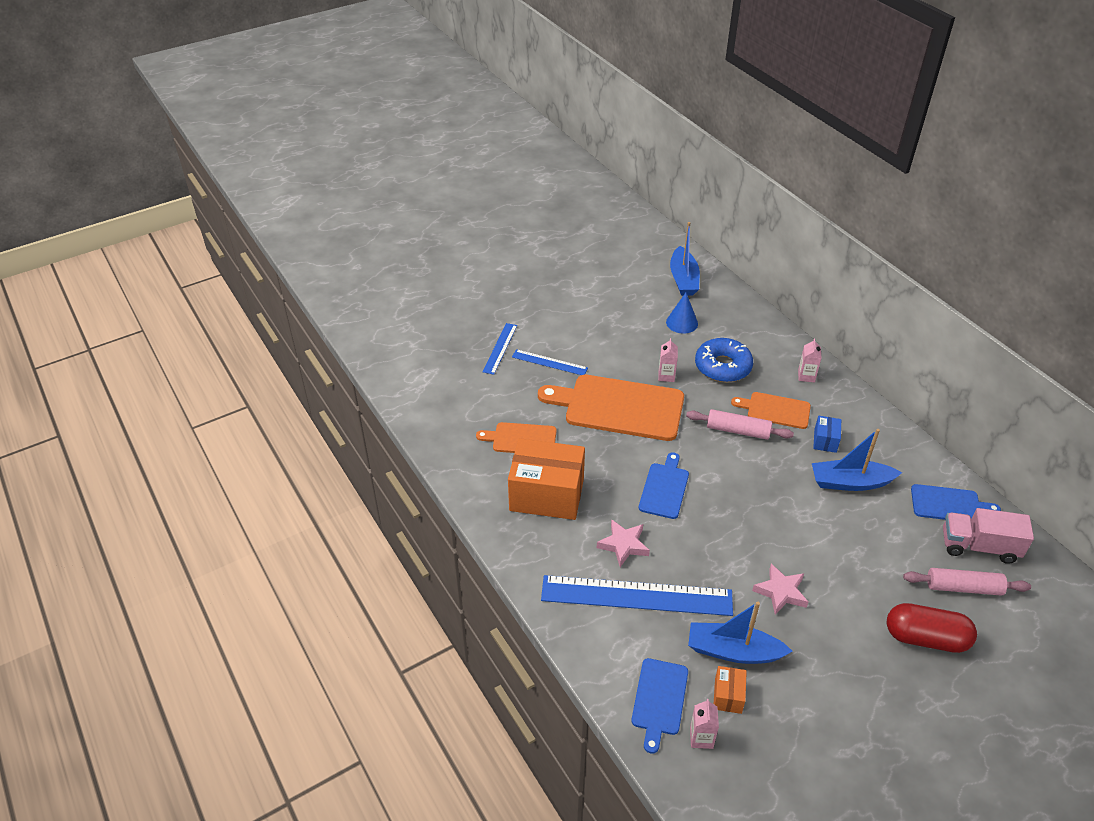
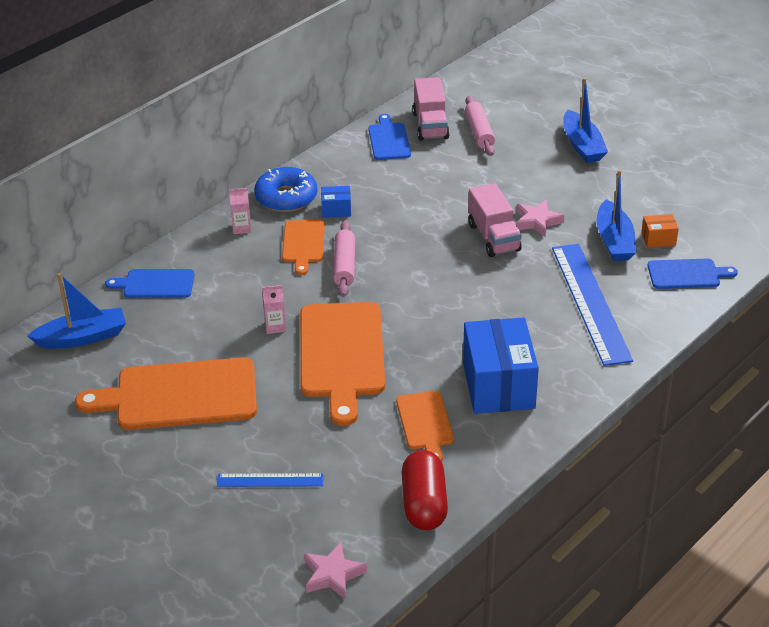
camera: 105 degrees left, 5 degrees down
(546, 495) = (498, 385): orange box -> blue box
(549, 362) = (283, 427): blue ruler -> none
(604, 317) = (179, 395): none -> orange cutting board
(623, 545) = (536, 320): pink star -> pink star (333, 575)
(664, 488) = (449, 304): blue cutting board -> blue cutting board (155, 284)
(682, 323) = (173, 327): blue cone -> none
(701, 738) = (705, 248): pink carton -> none
(722, 366) = (245, 286): blue donut -> blue donut (286, 197)
(759, 547) = (493, 237): none -> pink truck
(850, 482) = (386, 192): blue boat -> blue boat (582, 145)
(925, 638) = (541, 149): red capsule -> red capsule (424, 504)

